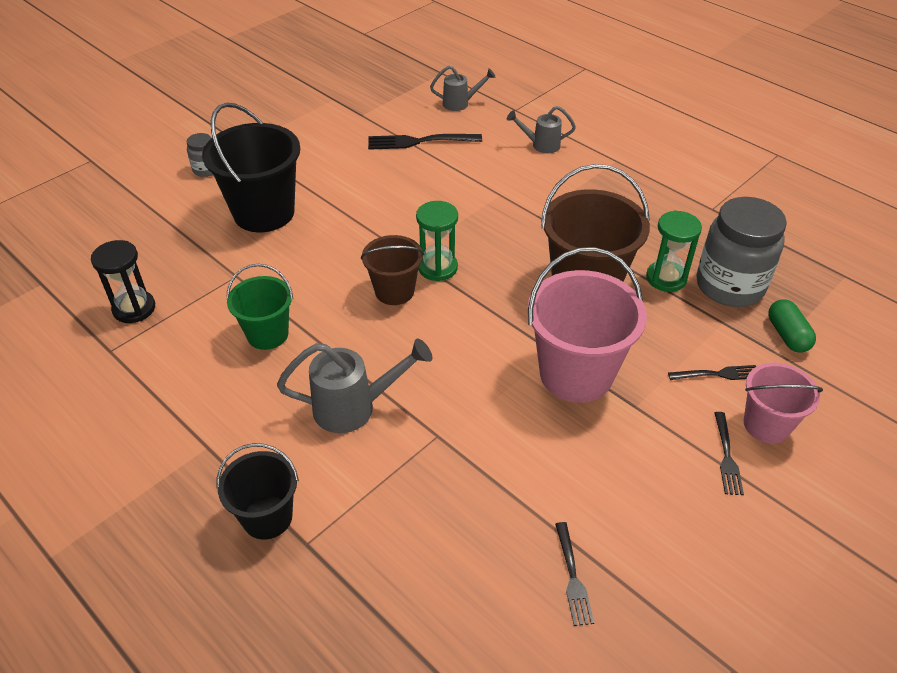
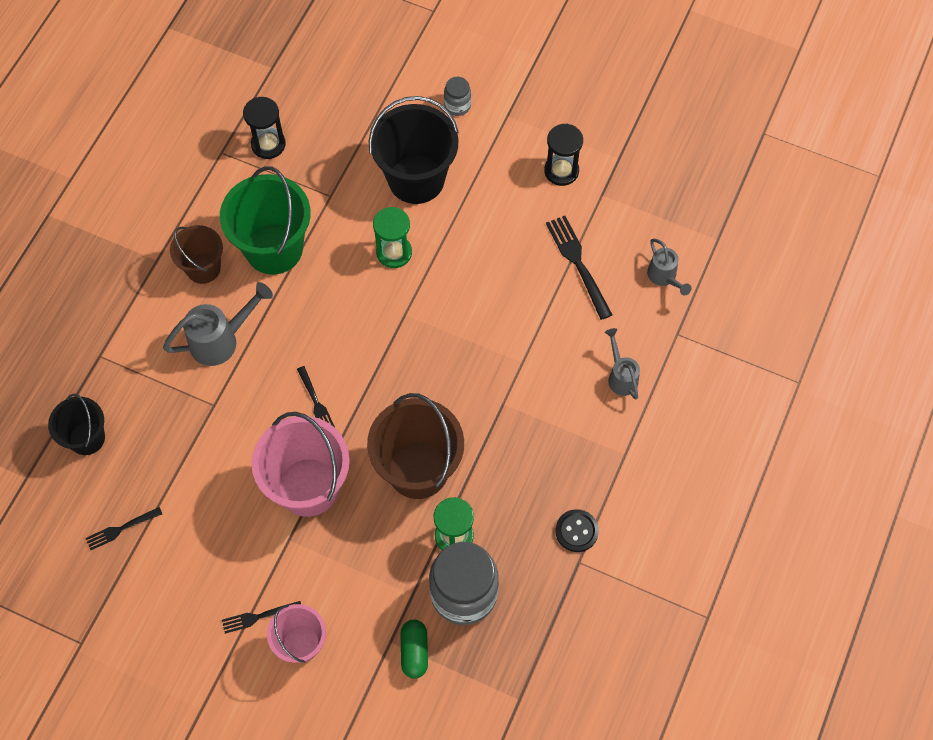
camera: 70 degrees right, 20 degrees up
(267, 334) = (274, 248): green bucket -> green bucket, size x1.70
(267, 517) = (112, 324): black bucket -> black bucket (87, 438)
(323, 129) = (561, 171): none -> black hourglass
(355, 407) = (221, 340): grey watering can -> grey watering can turned 90 degrees counterclockwise
(394, 291) = (355, 320): brown bucket -> brown bucket (203, 268)
(437, 268) = (397, 343): green hourglass -> green hourglass (394, 252)
(681, 202) = (576, 531): none -> black button
(717, 374) = (345, 598): black fork -> black fork (316, 402)
(787, 335) = (414, 651): green capsule -> green capsule turned 60 degrees counterclockwise

